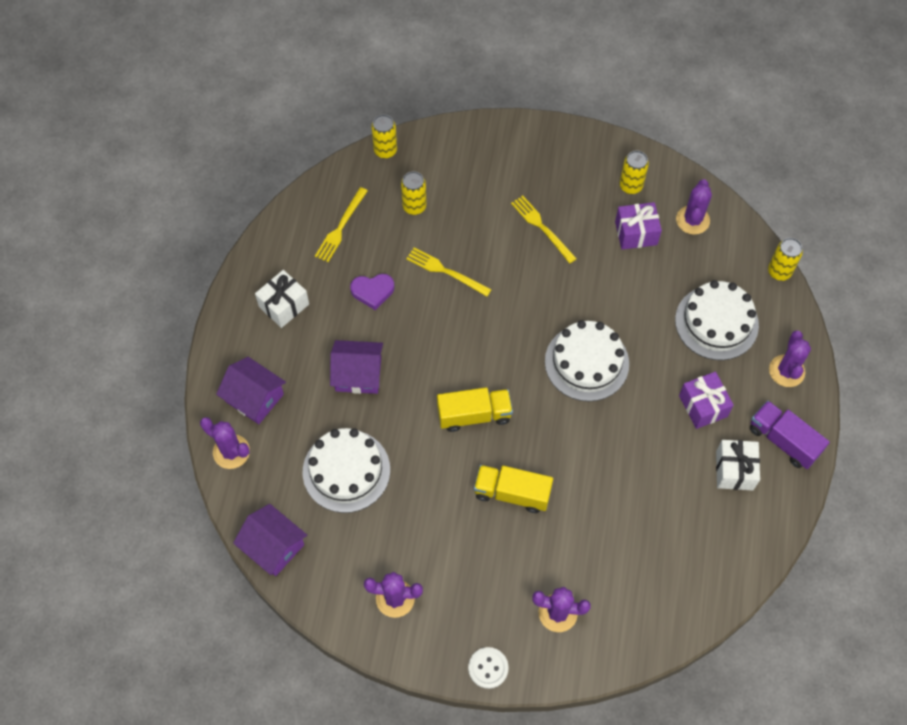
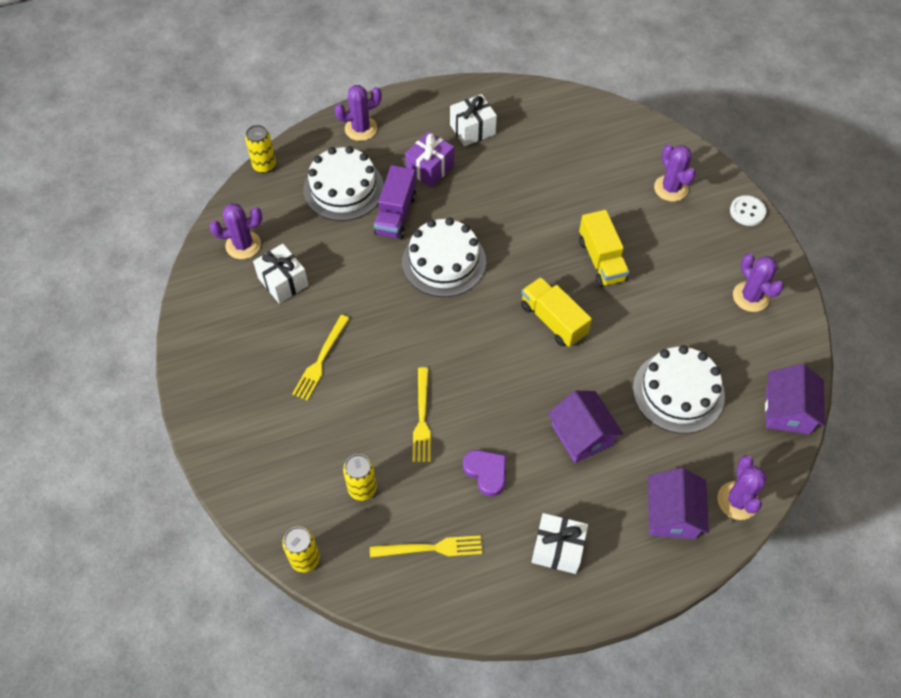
camera: 120 degrees left, 5 degrees down
(631, 186) = (229, 308): yellow can -> none
(636, 233) = (283, 282): purple gift -> white gift
(783, 441) = (425, 110): purple truck -> purple truck (395, 214)

